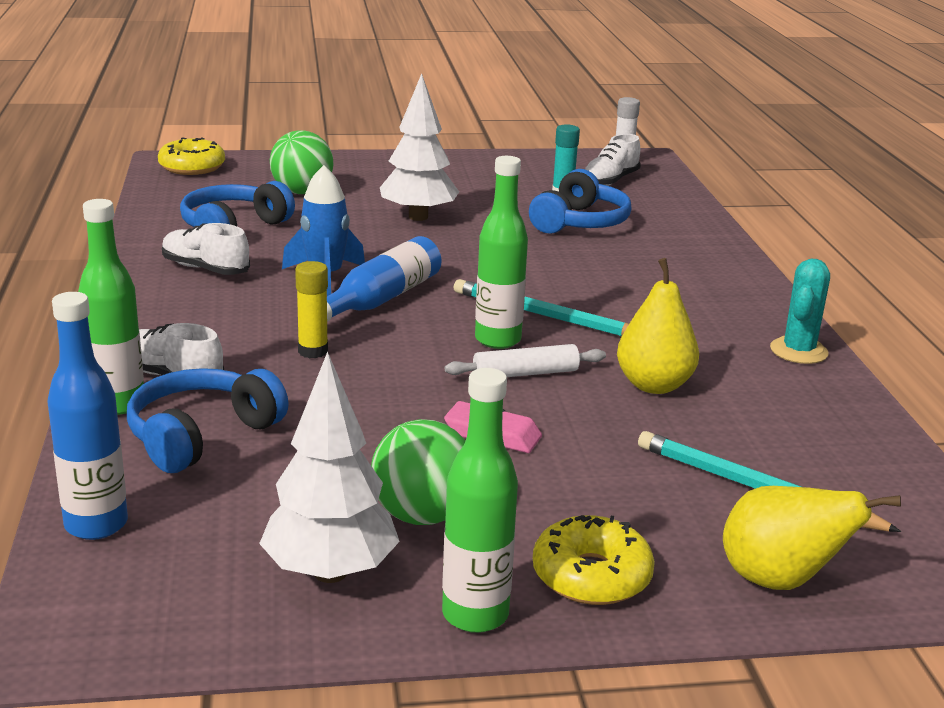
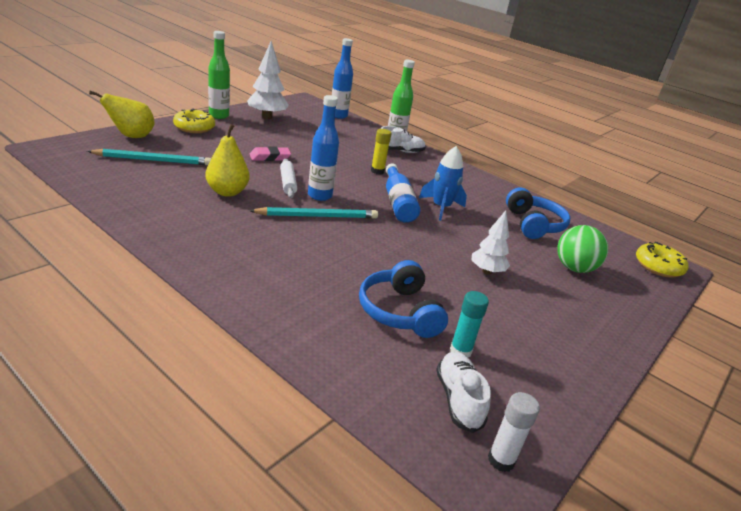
camera: 135 degrees right, 5 degrees up
(201, 435) = (355, 138): blue headphones -> none
(205, 269) = (487, 196): white shoe -> none
(418, 217) = (486, 271): white tree -> white tree, size x0.64
(422, 515) = (261, 132): green ball -> none
(497, 340) = (320, 196): green bottle -> blue bottle
(525, 373) = (288, 183): white rolling pin -> white rolling pin turned 45 degrees counterclockwise
(798, 351) = (163, 234): turquoise cactus -> none

